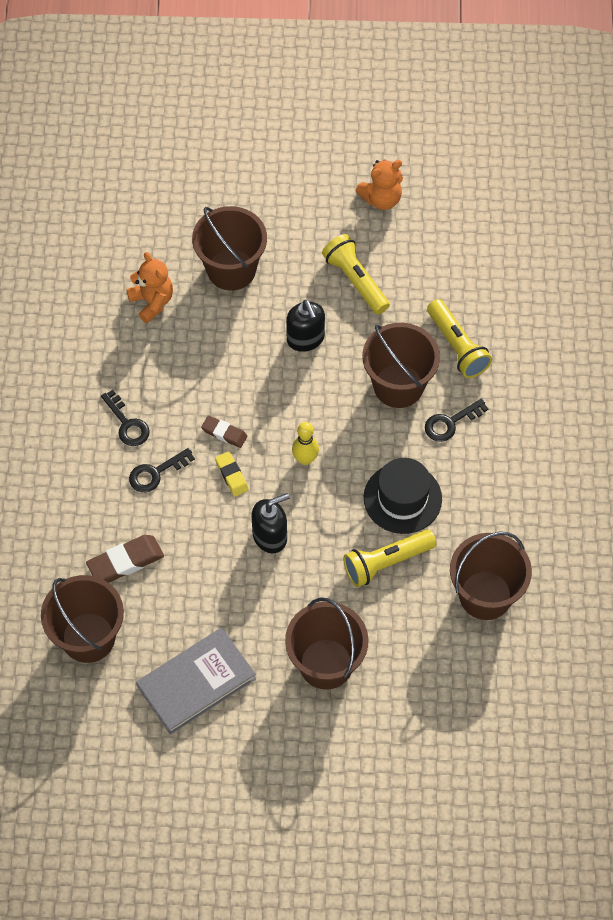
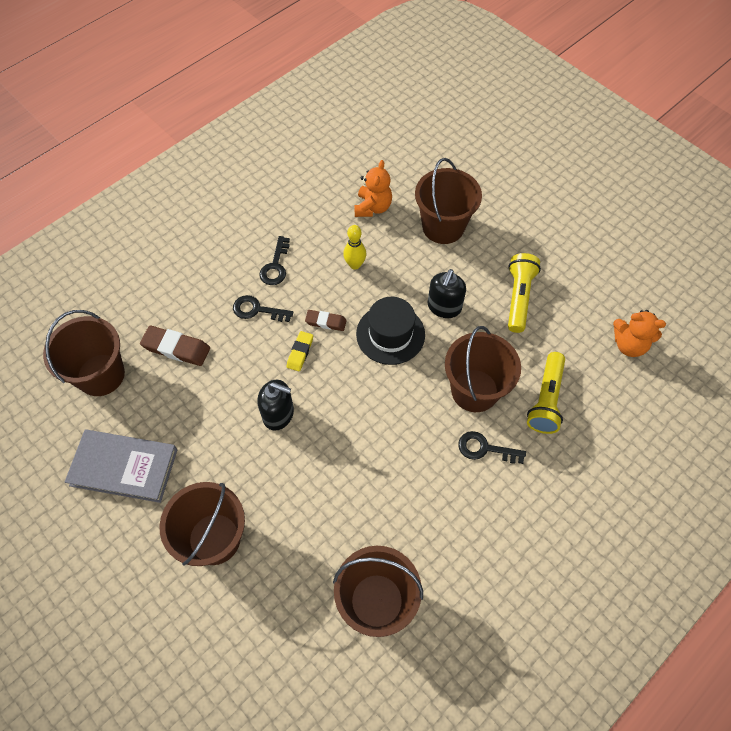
camera: 45 degrees right, 0 degrees up
(224, 433) = (326, 322): brown eraser -> brown eraser turned 60 degrees counterclockwise
(305, 459) = (358, 384): yellow bowling pin -> yellow bowling pin (355, 265)
(381, 199) = (592, 260): orange teddy bear -> orange teddy bear (629, 345)
(386, 562) = (333, 506): yellow flashlight -> none
(402, 498) = (394, 471): black hat -> black hat (390, 334)

